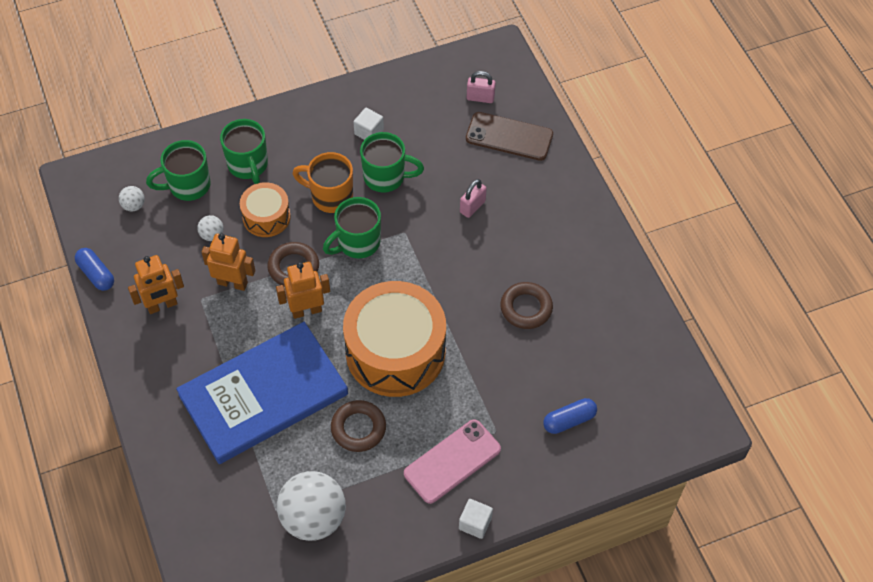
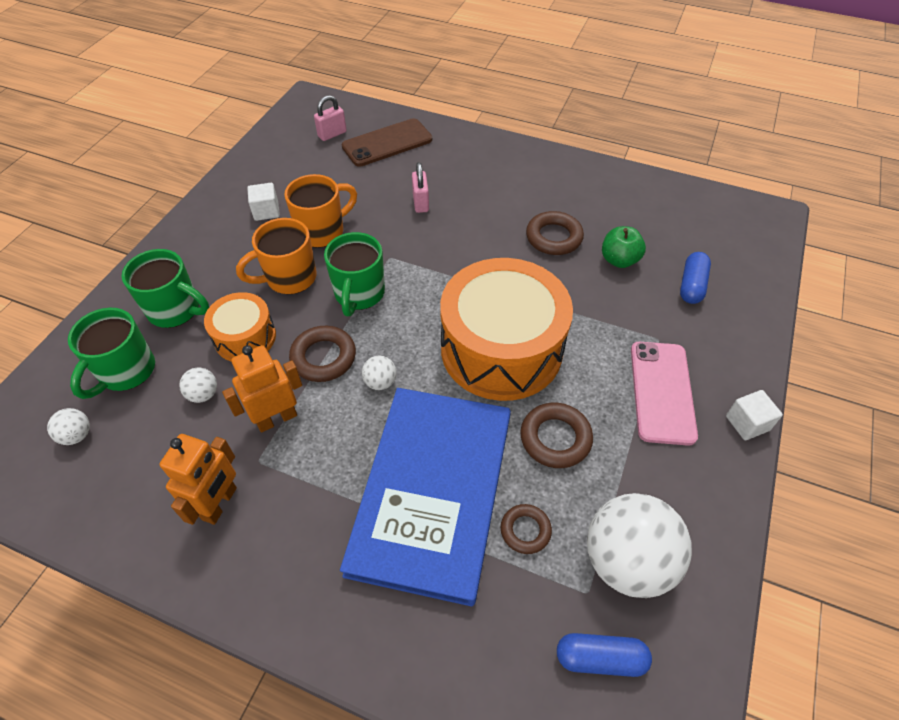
camera: 45 degrees left, 5 degrees down
(96, 274) = (99, 540): blue capsule -> blue capsule (600, 658)
(284, 456) = (525, 530): none -> brown ring
(306, 310) = (380, 382): orange robot -> white ball
(386, 177) = (322, 231): green mug -> orange mug
(546, 361) = (619, 260): none -> green apple

